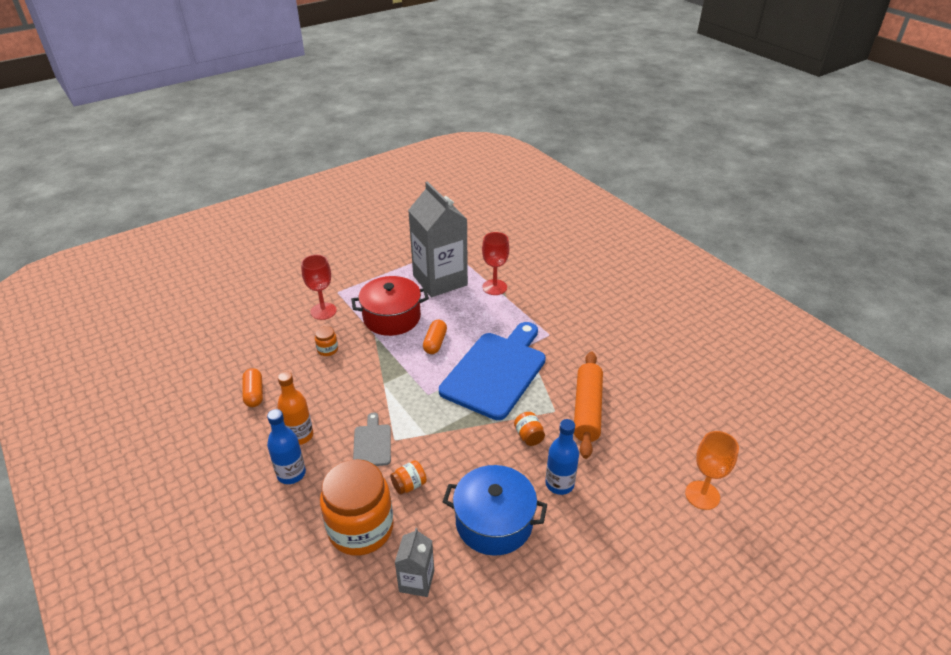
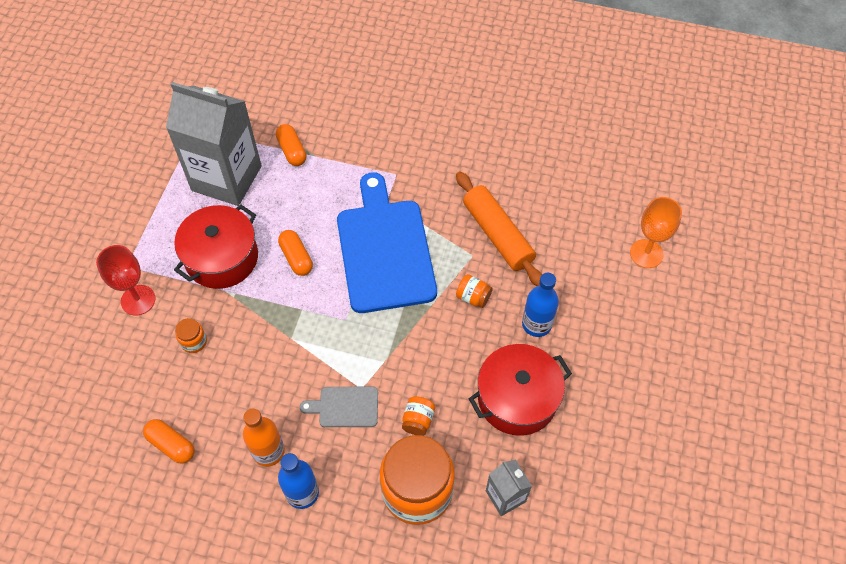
camera: 40 degrees left, 20 degrees up
(372, 443) = (345, 407): grey cutting board -> grey cutting board turned 45 degrees counterclockwise
(494, 287) = (292, 151): red goblet -> orange capsule
(494, 522) = (517, 398): blue pot -> red pot

